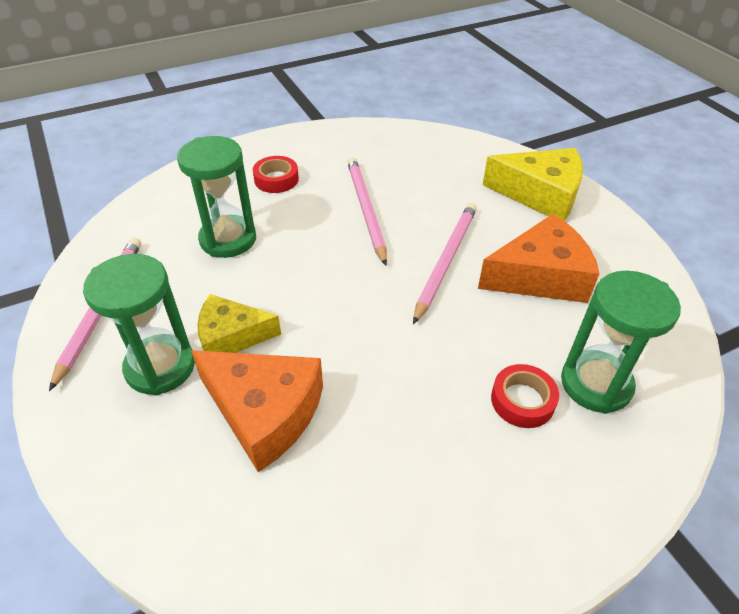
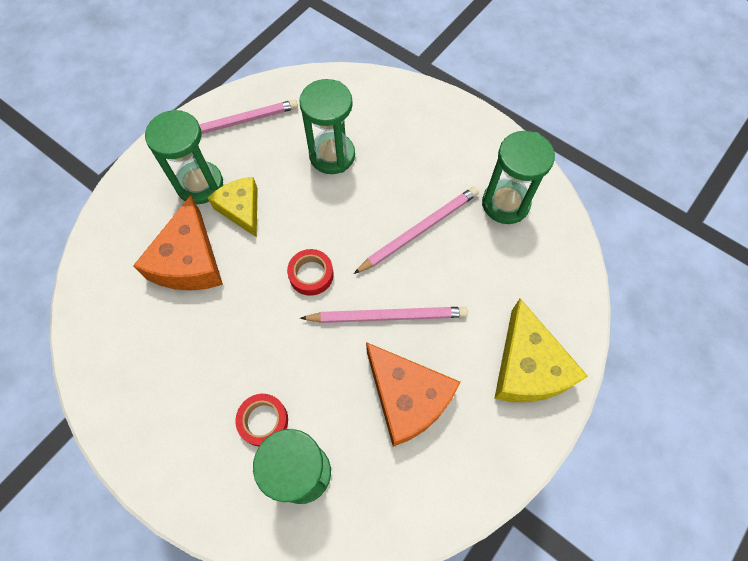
camera: 65 degrees right, 20 degrees up
(276, 179) = (420, 148): red tape -> red tape (311, 274)
(376, 153) = (505, 203): none -> green hourglass

